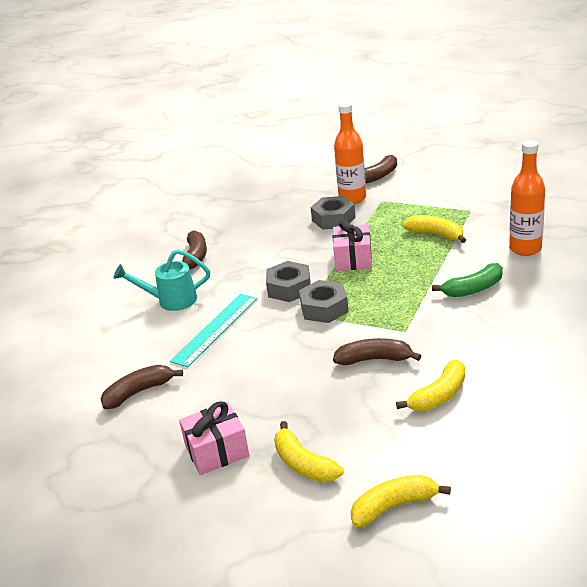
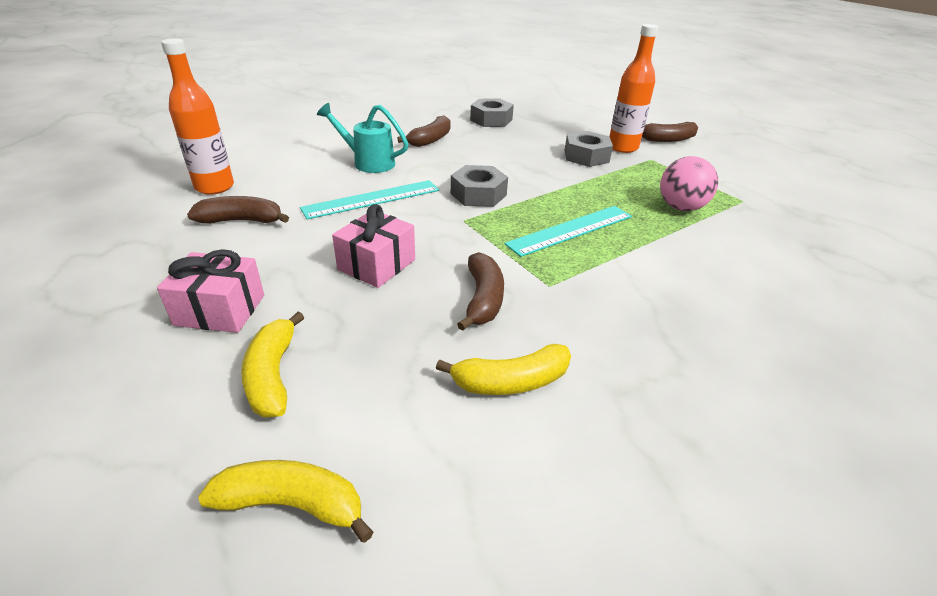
camera: 25 degrees right, 5 degrees up
(324, 308) = (490, 225): grey nut -> grey nut (491, 120)
(353, 259) = (568, 195): pink gift -> pink gift (377, 265)
(374, 359) = (483, 299): brown banana -> brown banana turned 60 degrees clockwise
(381, 286) = (571, 230): none -> turquoise ruler
(436, 234) = (681, 207): yellow banana -> pink ball
(473, 289) = (675, 278): green banana -> none
(525, 249) = (782, 263): orange bottle -> orange bottle (214, 187)

